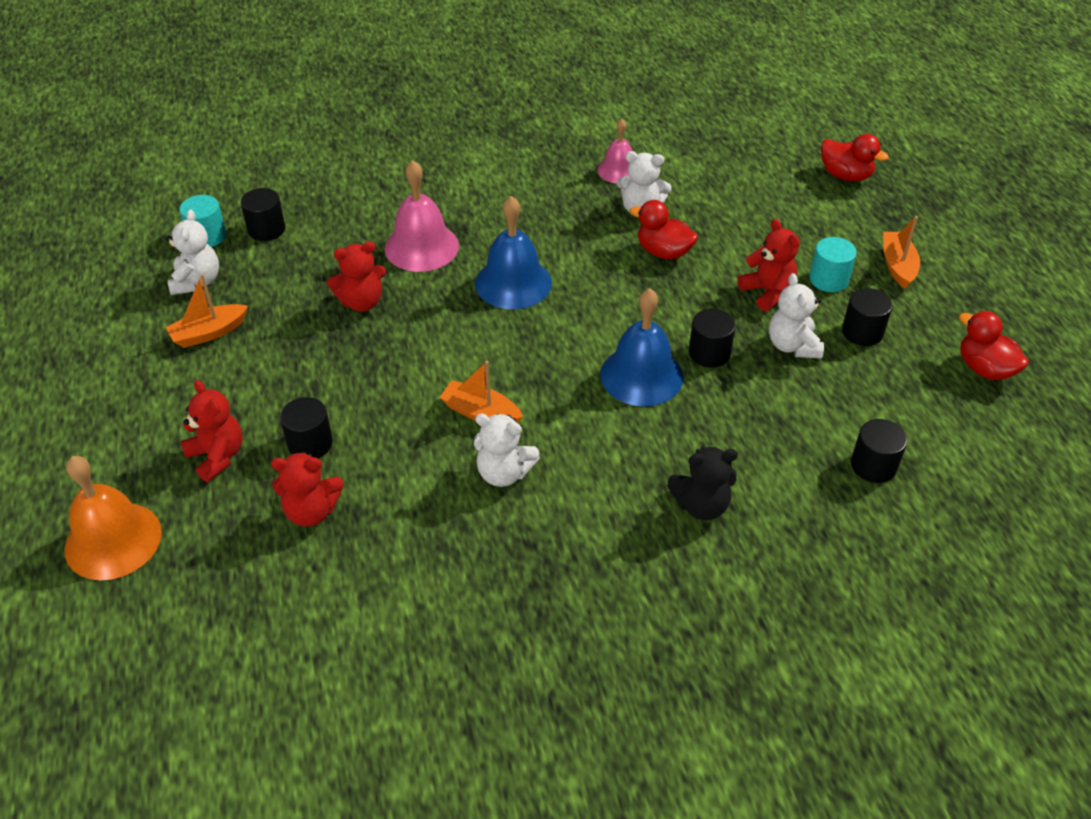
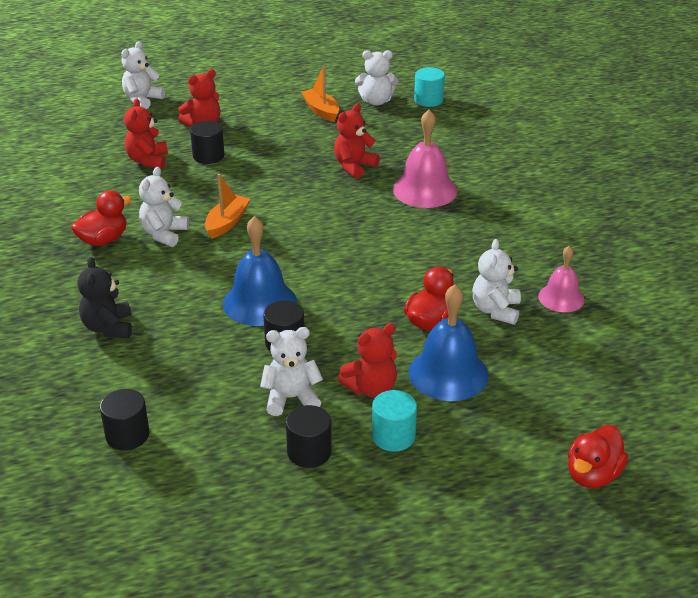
camera: 90 degrees right, 10 degrees down
(113, 540) = (142, 100): orange bell -> white teddy bear
(266, 229) = (439, 122): black cylinder -> none
(362, 302) = (354, 166): red teddy bear -> red teddy bear turned 60 degrees clockwise
(513, 283) = (380, 236): blue bell -> blue bell (448, 373)
(897, 266) = (420, 498): orange boat -> none
(984, 368) = (245, 545): red duck -> red duck (103, 240)

